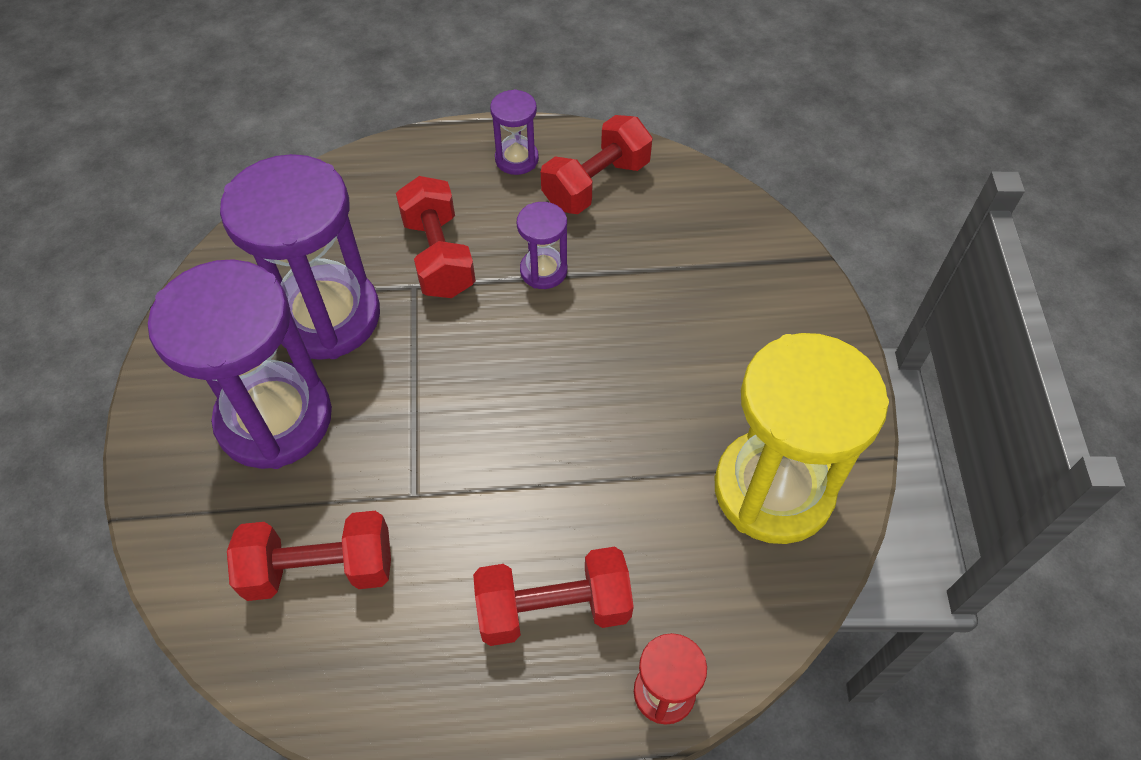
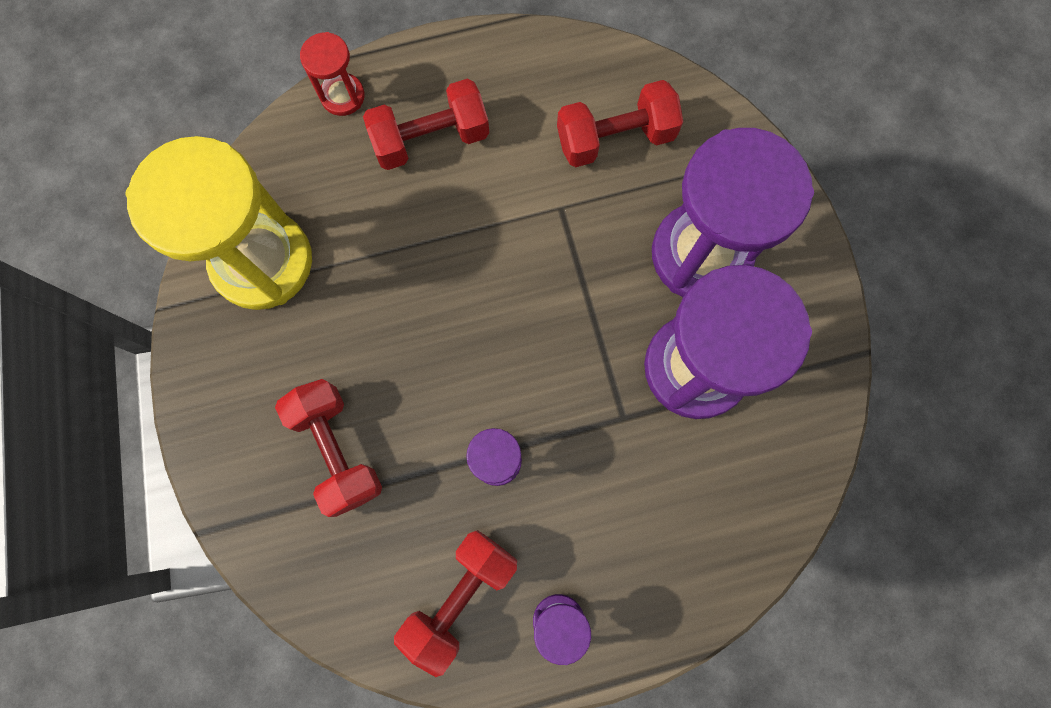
camera: 170 degrees right, 20 degrees up
(439, 256) = (609, 461): red dumbbell -> red dumbbell (337, 450)

